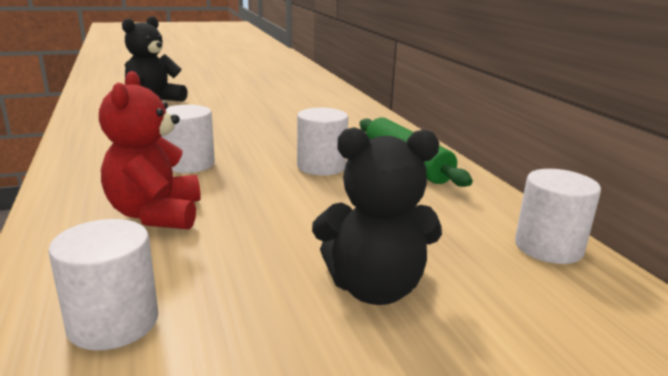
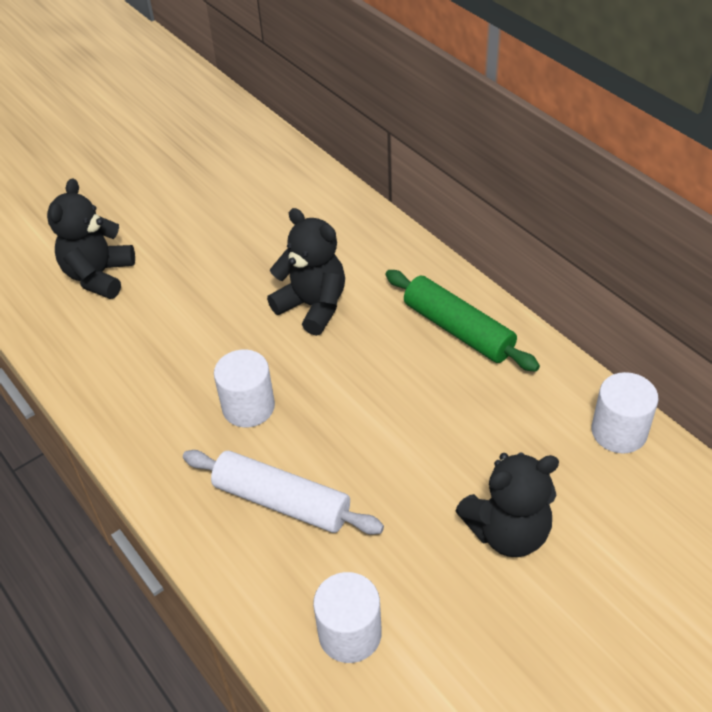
camera: 15 degrees left, 25 degrees up
(156, 214) = (282, 501): red teddy bear -> white rolling pin
(291, 134) = (313, 306): none -> black teddy bear
(321, 166) = (379, 365): white cylinder -> none

